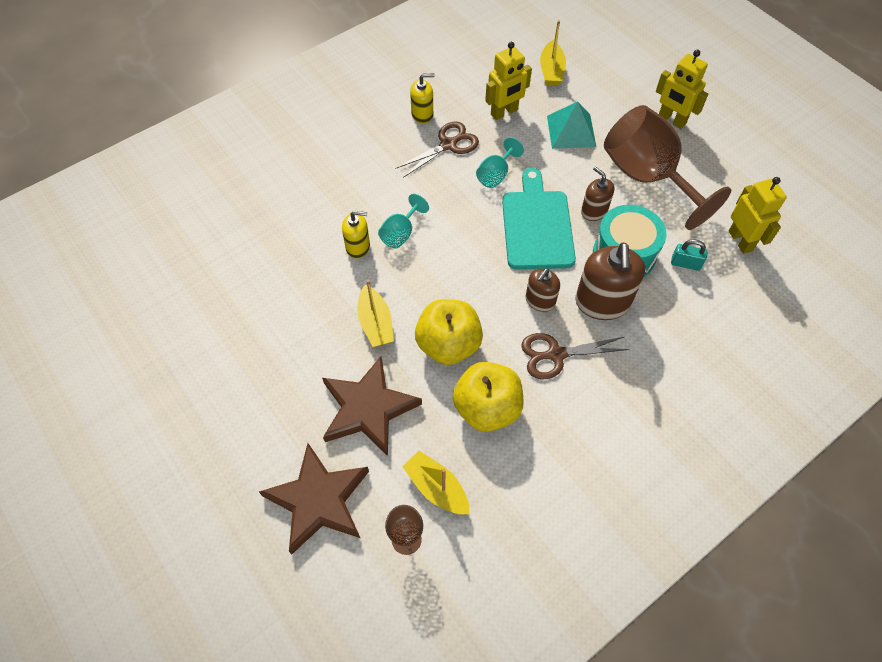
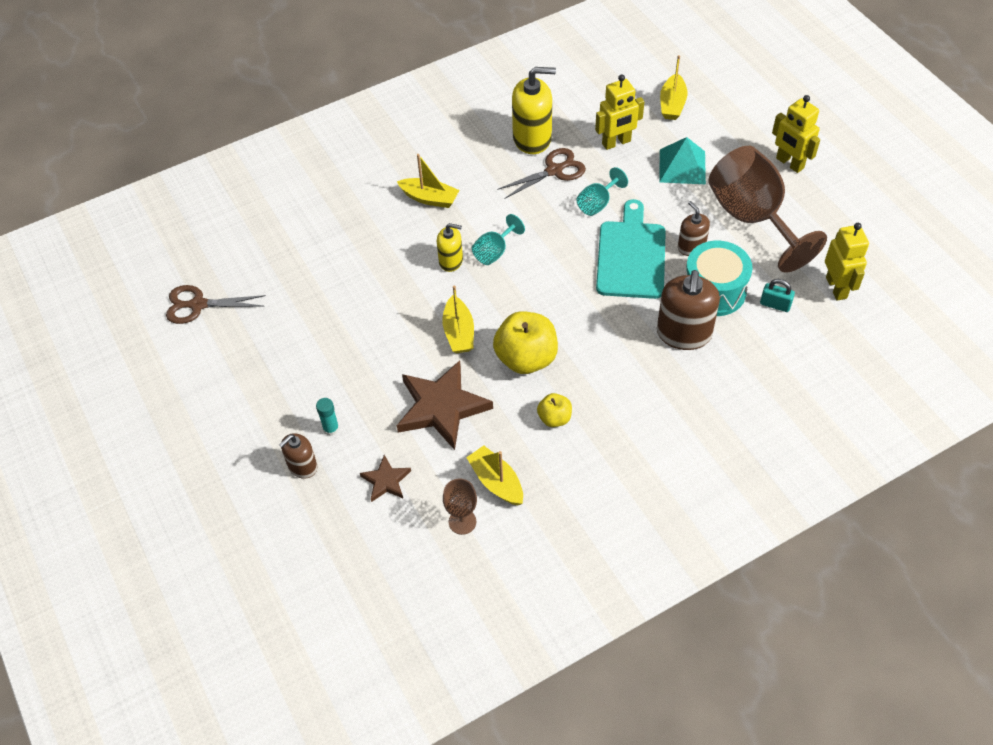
camera: 10 degrees right, 5 degrees down
(252, 446) = (331, 429): none -> turquoise glue stick
(318, 500) = (386, 481): brown star -> brown star, size x0.50
(328, 183) = (429, 198): none -> yellow boat
(422, 114) = (532, 138): yellow soap dispenser -> yellow soap dispenser, size x1.75
(487, 408) = (554, 418): yellow apple -> yellow apple, size x0.53
(540, 301) = (622, 326): brown soap dispenser -> brown soap dispenser (302, 466)
(555, 354) = (629, 377): brown scissors -> brown scissors (198, 305)

